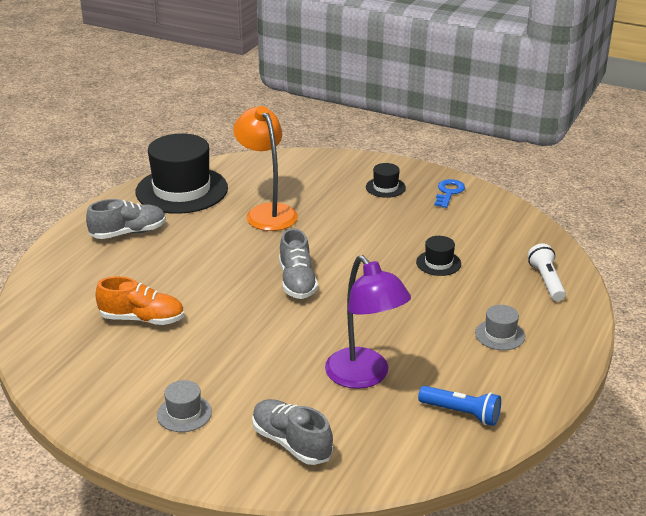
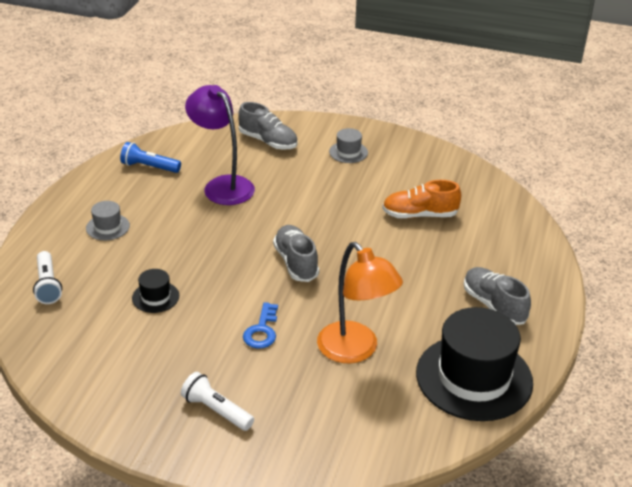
camera: 170 degrees right, 5 degrees up
(128, 233) = (493, 305): grey shoe -> grey shoe turned 90 degrees clockwise
(385, 187) = (216, 410): black hat -> white flashlight
(448, 192) = (133, 409): blue key -> blue key (262, 330)

